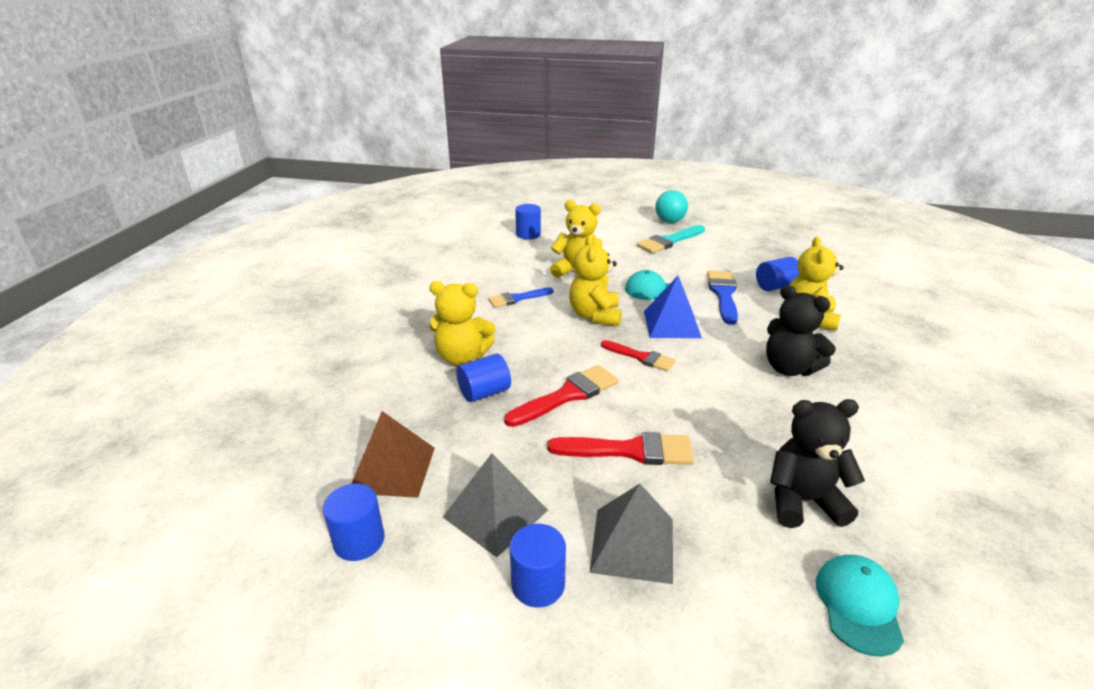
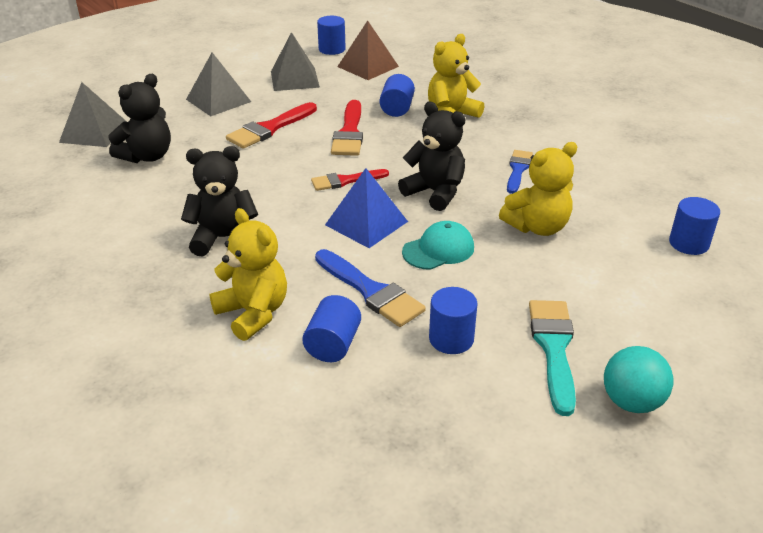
camera: 130 degrees right, 5 degrees up
(538, 584) = (242, 74): blue cylinder -> blue cylinder (451, 339)
(595, 316) = (435, 192): yellow teddy bear -> black teddy bear
(858, 605) = (94, 132): turquoise cap -> grey pyramid

